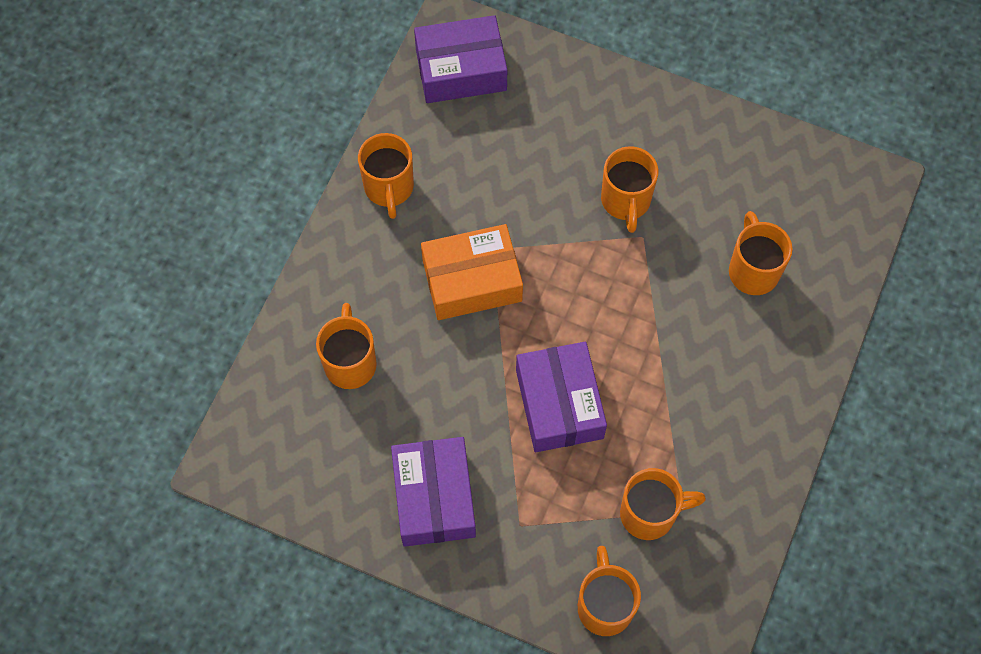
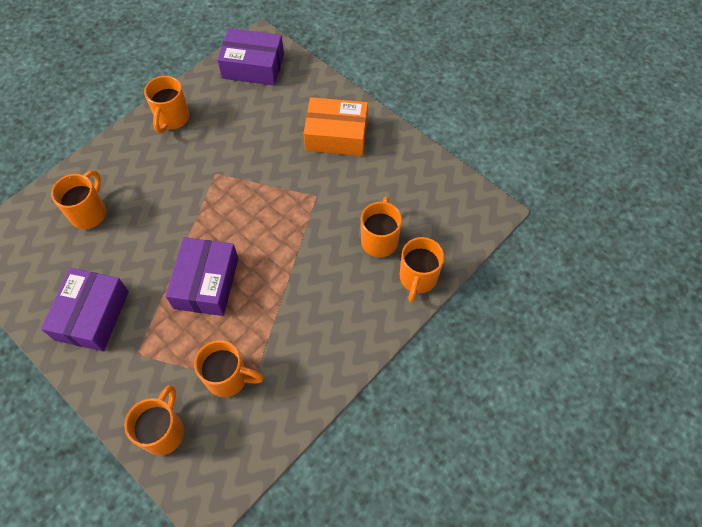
camera: 20 degrees right, 5 degrees down
(472, 280) = (192, 188): orange box -> orange box (336, 135)
(626, 201) = (316, 171): orange mug -> orange mug (417, 278)

